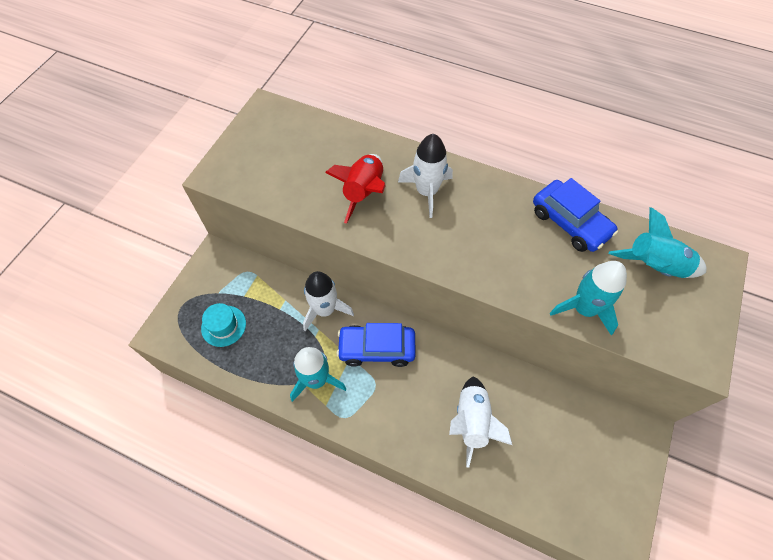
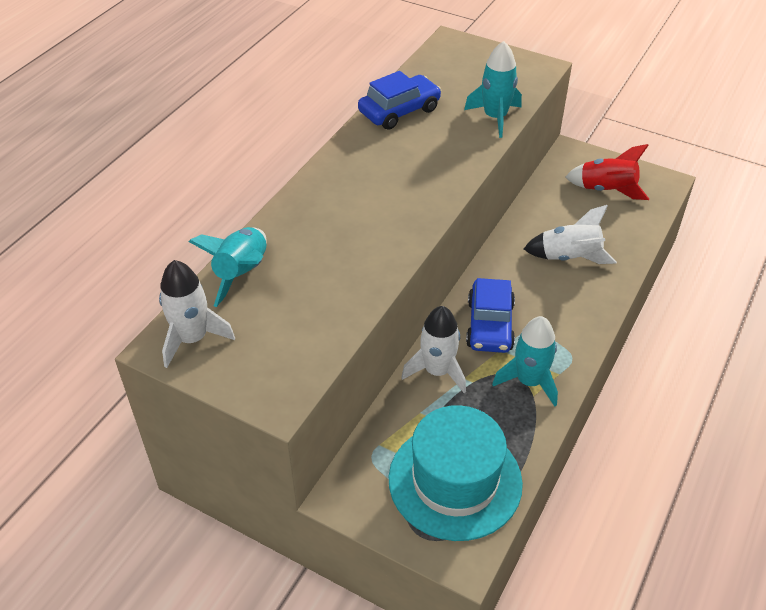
camera: 85 degrees left, 15 degrees down
(223, 326) = (455, 481): turquoise hat -> turquoise hat, size x2.18
(364, 192) = (336, 253): red rocket -> red rocket (606, 190)
(427, 192) = (344, 202): white rocket -> white rocket (192, 338)
(654, 267) = (453, 73): turquoise rocket -> turquoise rocket (242, 273)

